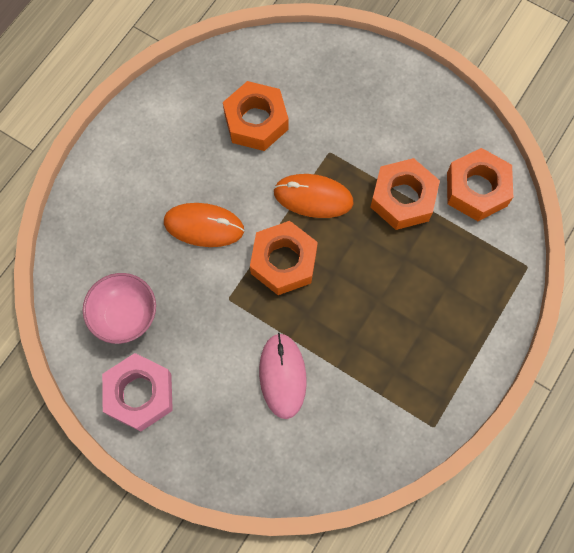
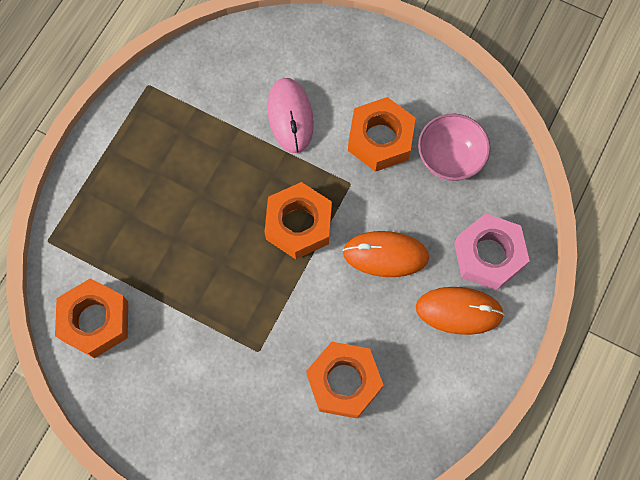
camera: 175 degrees right, 0 degrees up
(140, 394) = (422, 90): pink nut -> pink nut (488, 255)
(313, 197) = (273, 296): orange mouse -> orange mouse (459, 311)
(403, 198) = (176, 303): orange nut -> orange nut (380, 139)

